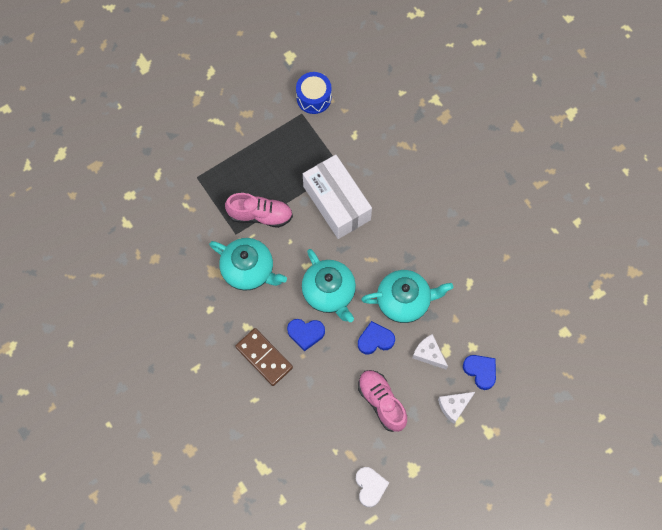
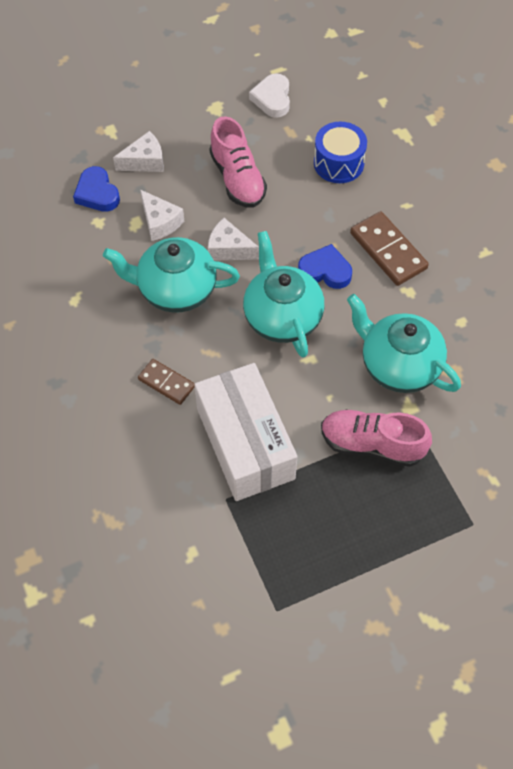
camera: 170 degrees left, 10 degrees down
(314, 98) = (249, 637): blue drum -> blue drum (338, 163)
(375, 340) = (229, 249): blue heart -> white cheese
(394, 234) = (166, 383): none -> brown domino

